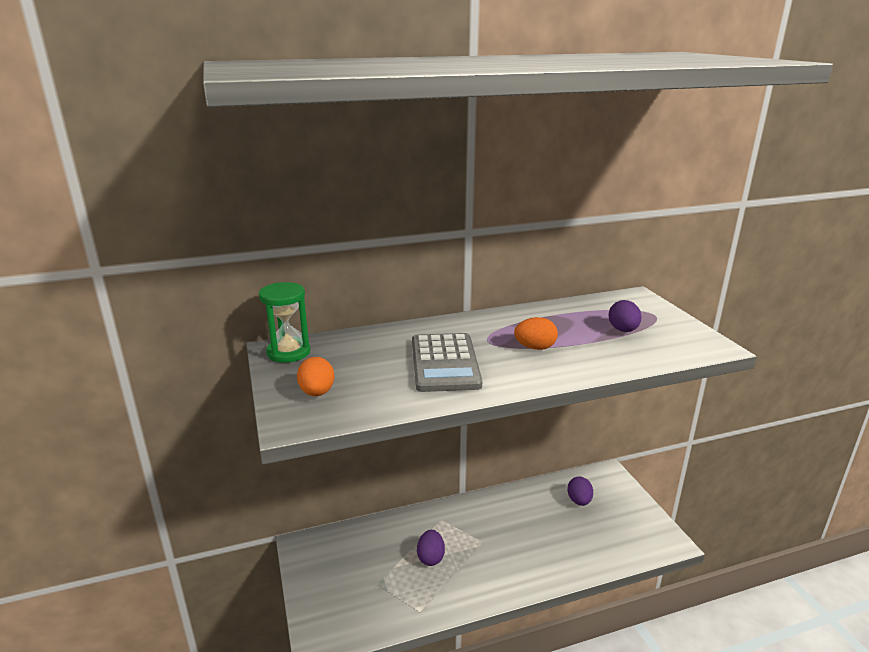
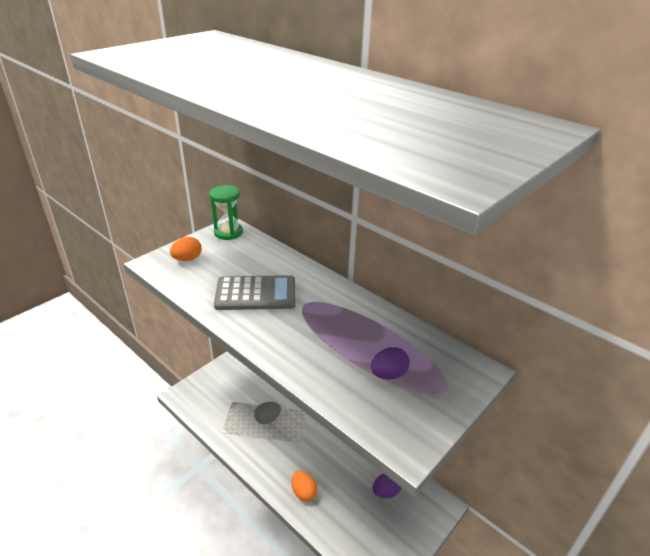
camera: 60 degrees right, 10 degrees up
(430, 557) = (267, 419): purple egg -> grey egg
(444, 363) = (256, 294): grey calculator -> grey calculator turned 150 degrees counterclockwise
(535, 348) = (312, 330): orange egg -> orange egg (303, 492)

